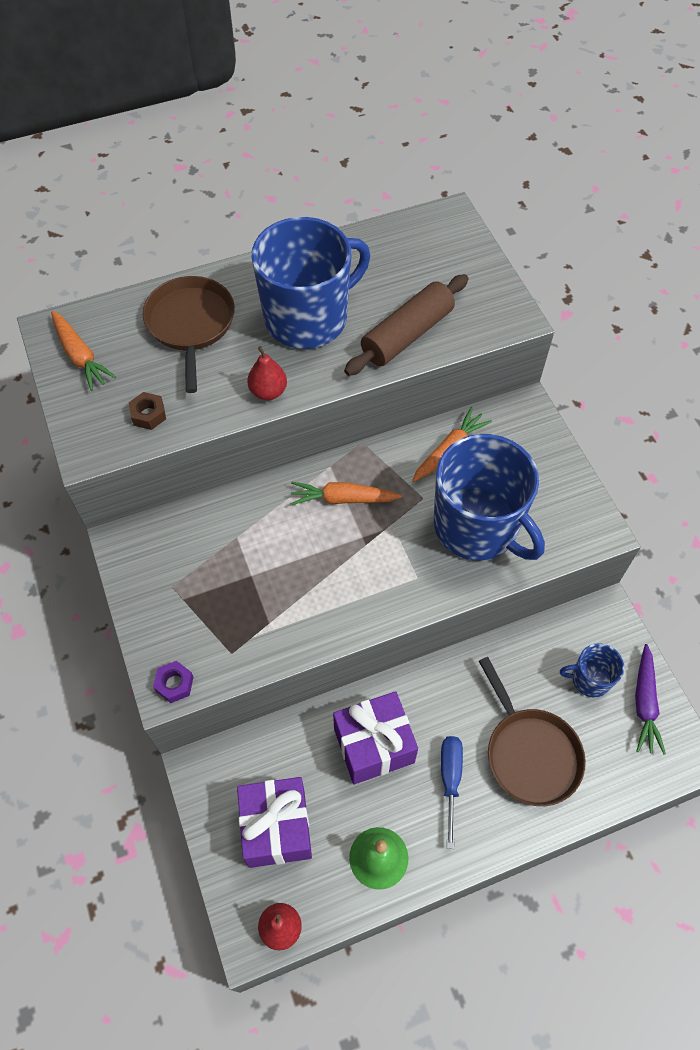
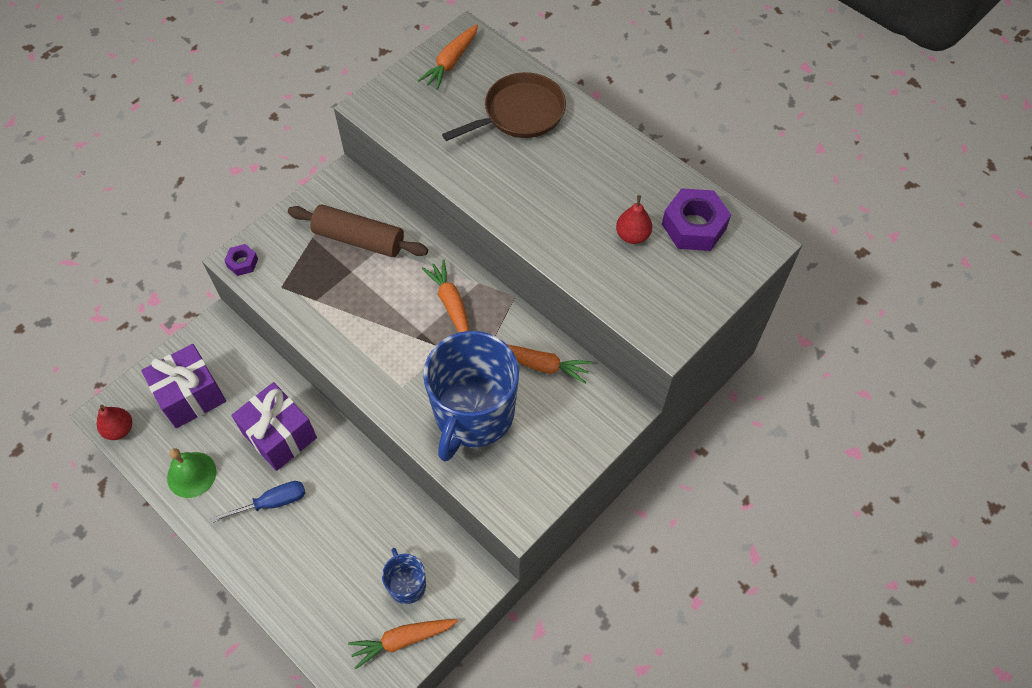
camera: 65 degrees right, 0 degrees up
(148, 414) = (419, 126): brown nut -> none
(268, 391) = (482, 190): red pear -> red pear (632, 235)
(308, 318) = (573, 186): blue mug -> none
(406, 251) = (694, 226): none -> purple nut
(407, 335) = (597, 262): brown rolling pin -> brown rolling pin (359, 239)
(530, 754) = (317, 557): brown pan -> none
(644, 703) = (402, 640): purple carrot -> orange carrot

